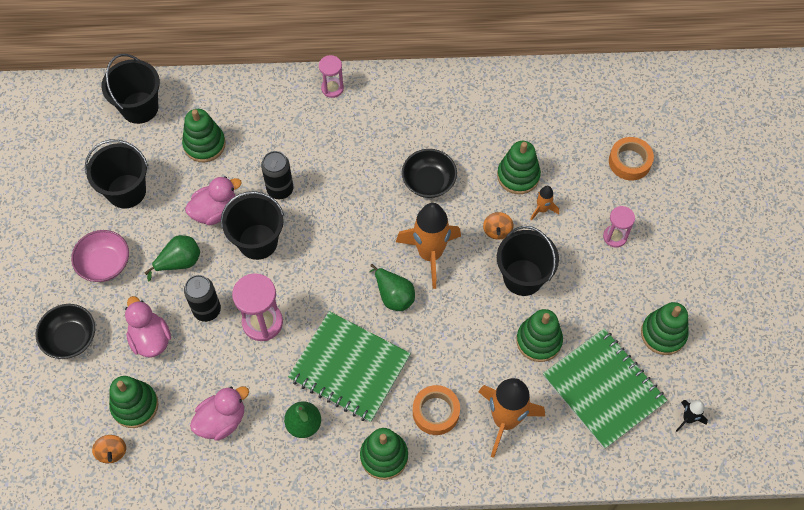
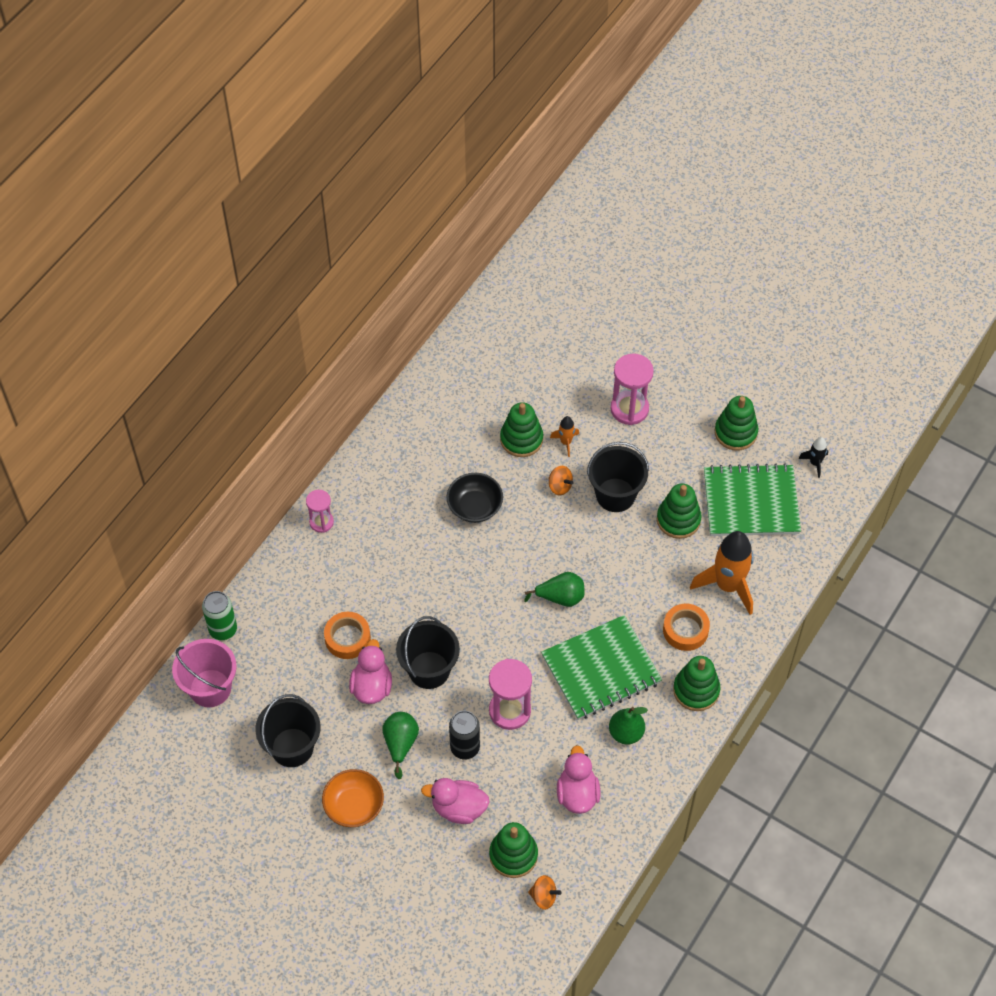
camera: 55 degrees left, 5 degrees down
(70, 338) = (408, 873): black bowl -> none
(105, 264) = (354, 806): pink bowl -> orange bowl
(139, 107) = (210, 688): black bucket -> pink bucket
(194, 84) = (223, 629): none -> green can
(204, 144) = (295, 656): green stacking toy -> none
(280, 189) = (391, 623): black can -> none
(430, 254) = (543, 548): orange rocket -> none
(615, 237) = (629, 409): pink hourglass -> pink hourglass, size x1.64
(629, 162) = (571, 354): orange tape -> orange tape (347, 638)

